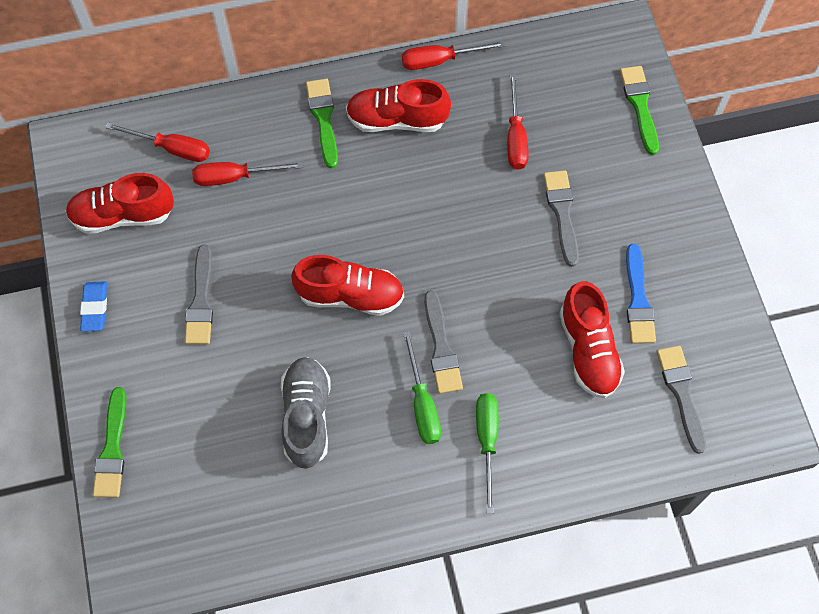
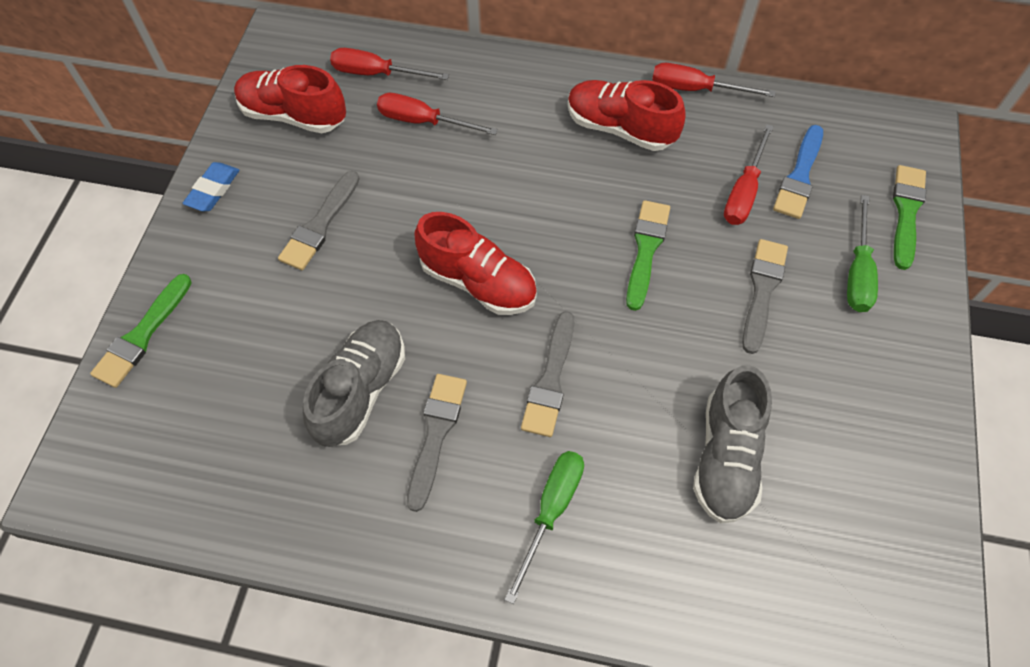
camera: 25 degrees right, 5 degrees down
(172, 148) = (376, 74): red screwdriver -> red screwdriver turned 150 degrees clockwise
(323, 119) = (542, 101): green brush -> green brush (646, 250)
(422, 404) = (496, 433): green screwdriver -> green screwdriver (857, 272)
(588, 350) = (726, 457): red shoe -> grey shoe
(638, 300) = (815, 424): blue brush -> blue brush (799, 176)
(681, 394) = (825, 563): grey brush -> grey brush (436, 434)

